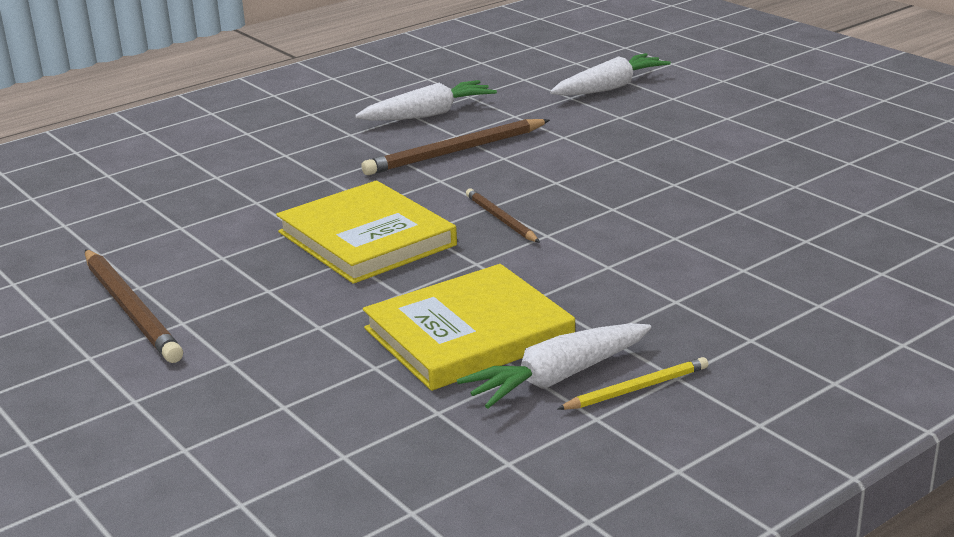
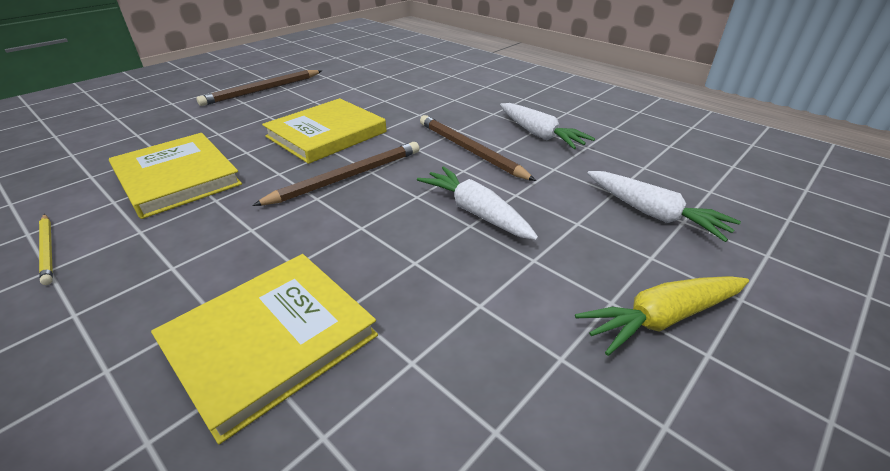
camera: 80 degrees right, 10 degrees up
(500, 219) = (347, 177): brown pencil -> brown pencil, size x1.73
(557, 378) = (93, 215): white carrot -> white carrot (476, 212)
(744, 105) = (661, 319): none -> yellow carrot
(778, 238) = (270, 341): none -> yellow book

